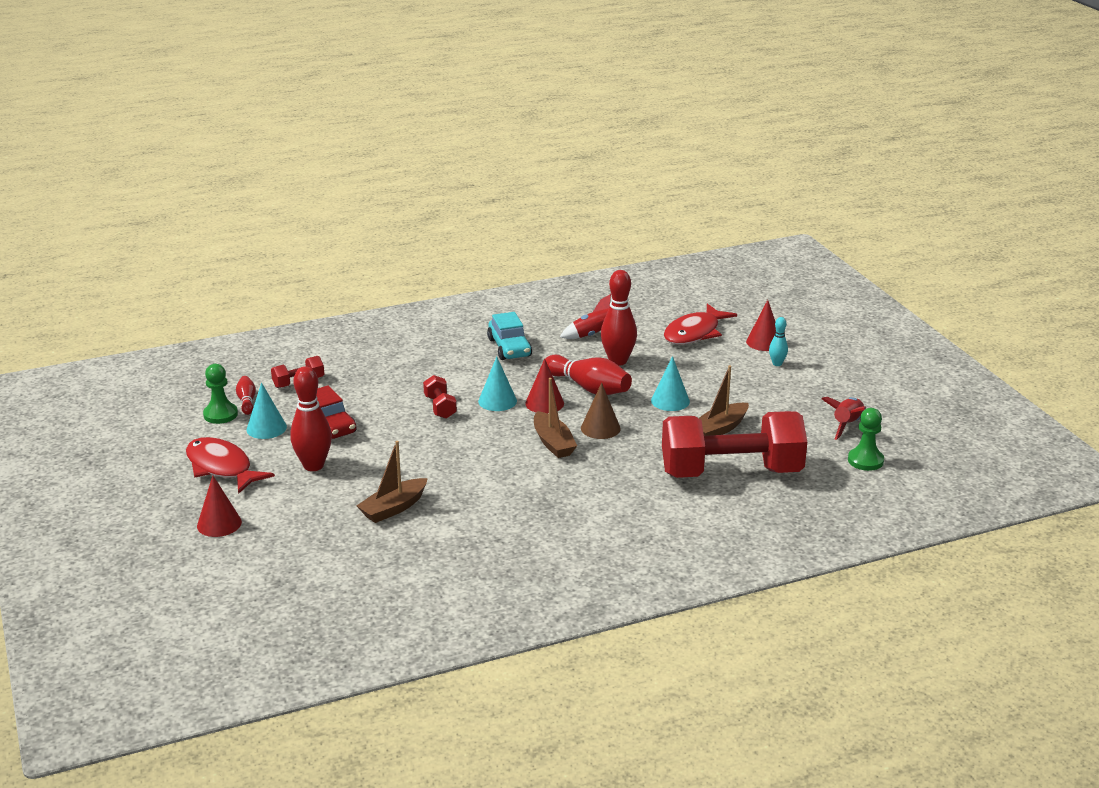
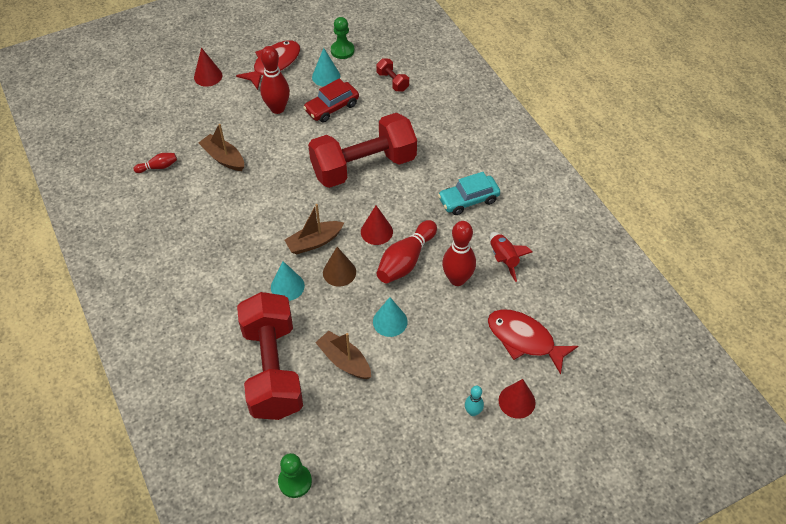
camera: 85 degrees right, 25 degrees up
(247, 401) = (361, 60): red bowling pin -> red bowling pin (158, 167)
(440, 407) = (363, 166): red dumbbell -> red dumbbell, size x2.50
(497, 401) = (377, 200): turquoise cone -> turquoise cone (287, 286)
(847, 425) = (359, 469): red rocket -> none

